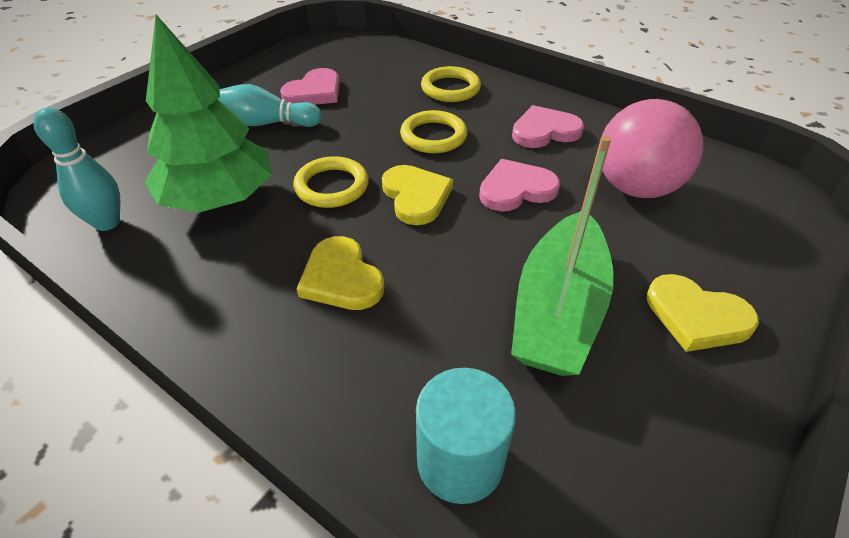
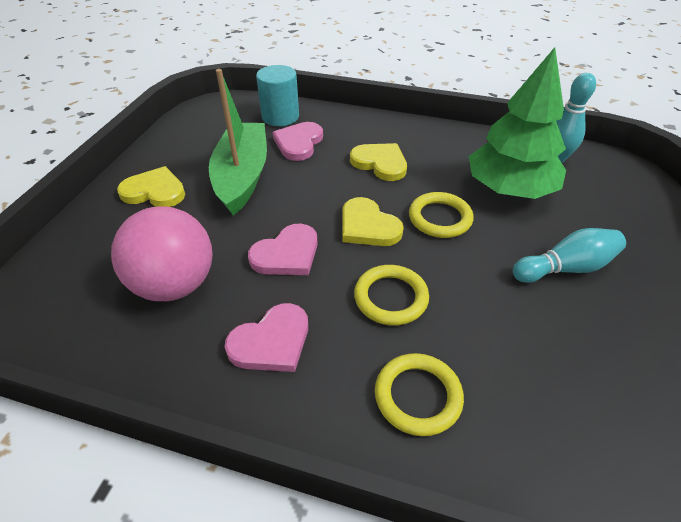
camera: 160 degrees right, 0 degrees up
(314, 92) = (575, 332): pink heart -> pink heart (299, 143)

